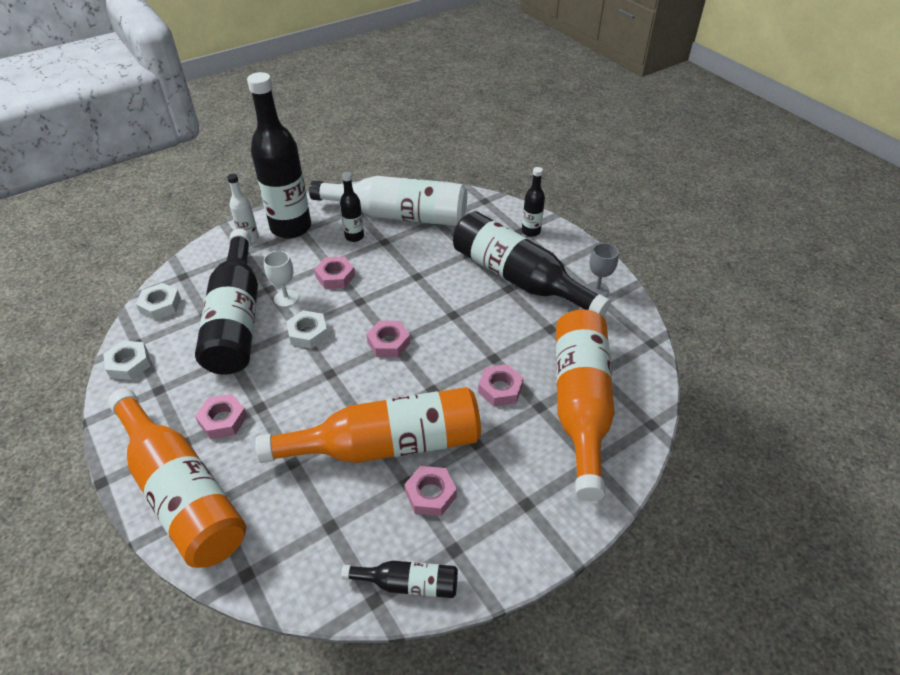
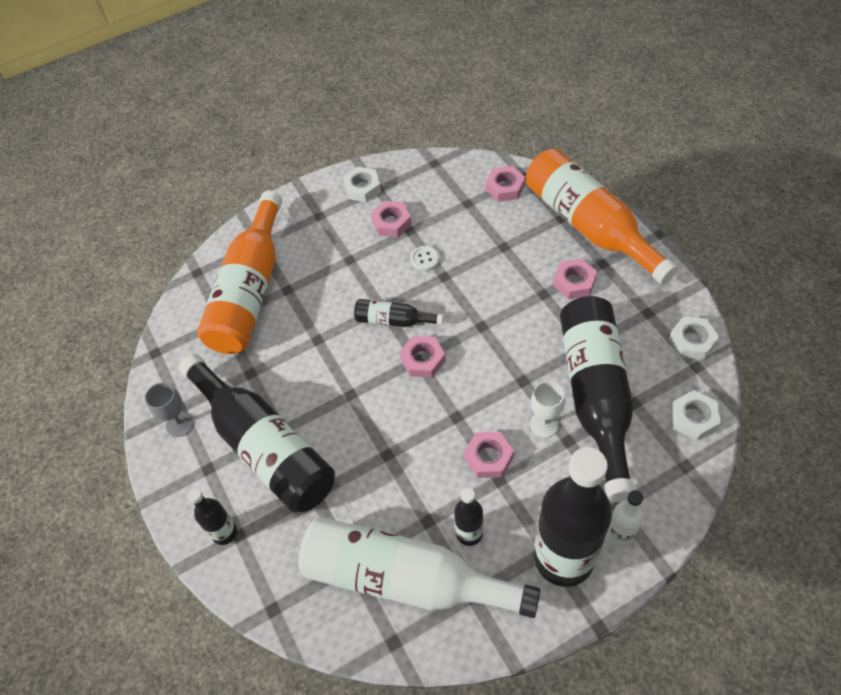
camera: 170 degrees left, 10 degrees up
(308, 333) = (510, 374): white nut -> white nut (362, 188)
(387, 444) = (425, 259): orange bottle -> white button
(408, 583) = (411, 171): black bottle -> black bottle (394, 320)
(500, 389) = (318, 307): pink nut -> pink nut (505, 187)

